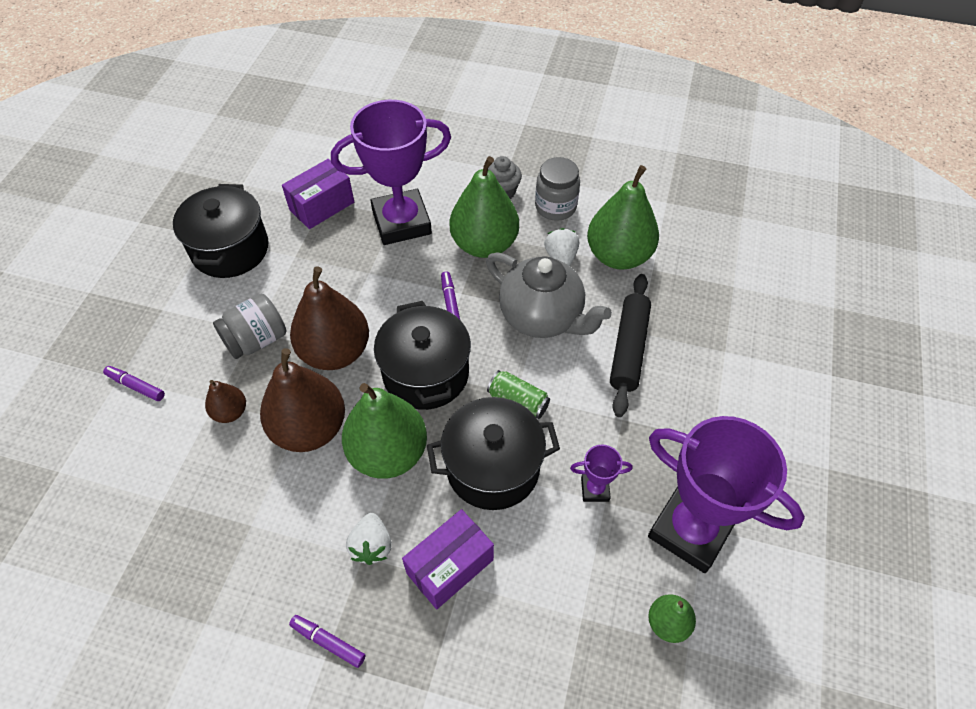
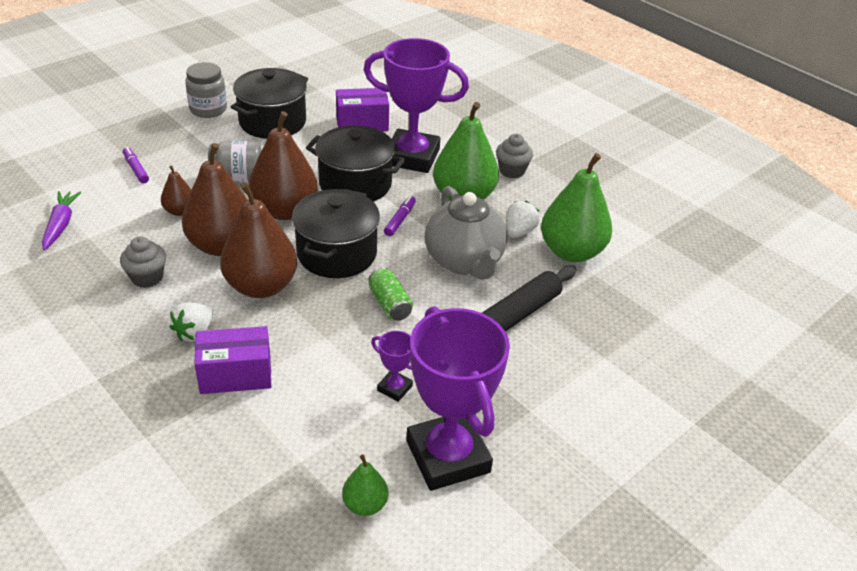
camera: 30 degrees right, 15 degrees down
(116, 503) = (61, 225): none -> purple carrot
(268, 512) = (147, 277): none -> grey cupcake
(328, 642) = (109, 370): purple marker -> none
(388, 453) = (261, 286): green pear -> brown pear
(493, 468) = (328, 333): black pot -> black pot (355, 184)
(555, 207) = (548, 198): grey jar -> grey jar (208, 109)

